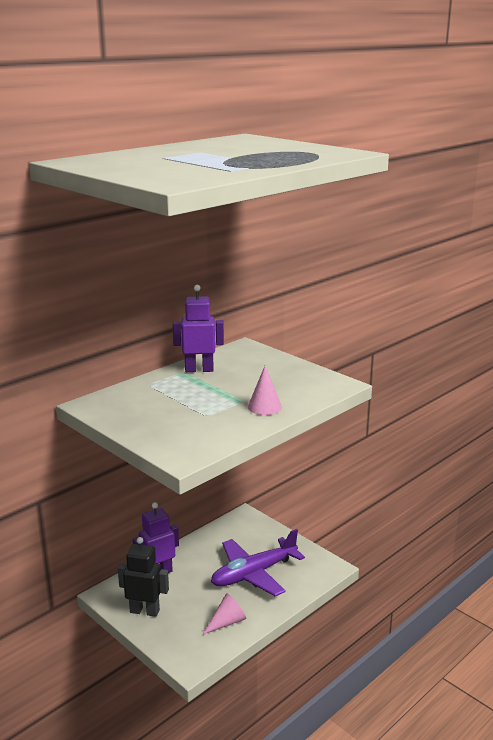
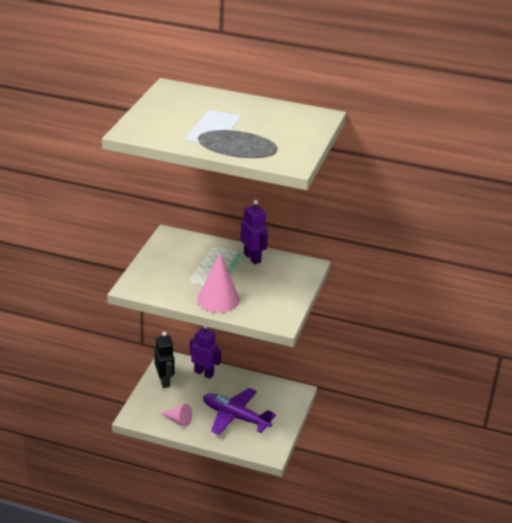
camera: 60 degrees right, 10 degrees up
(264, 407) = (218, 299): pink cone -> pink cone, size x1.68

